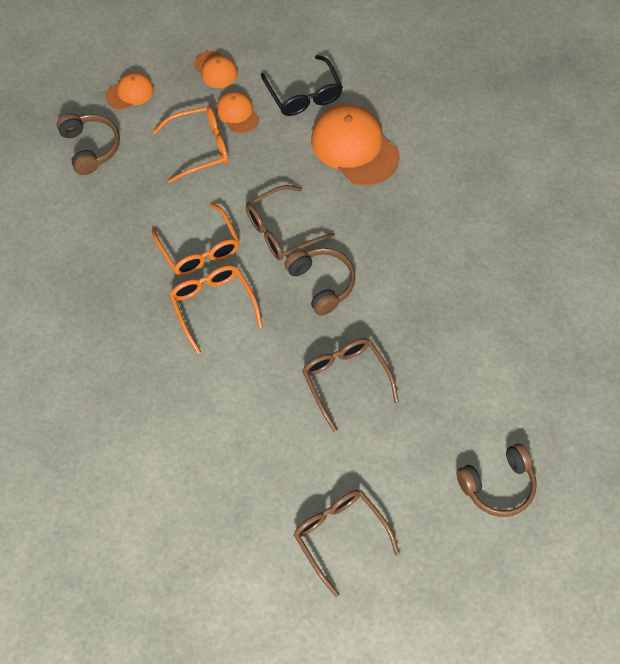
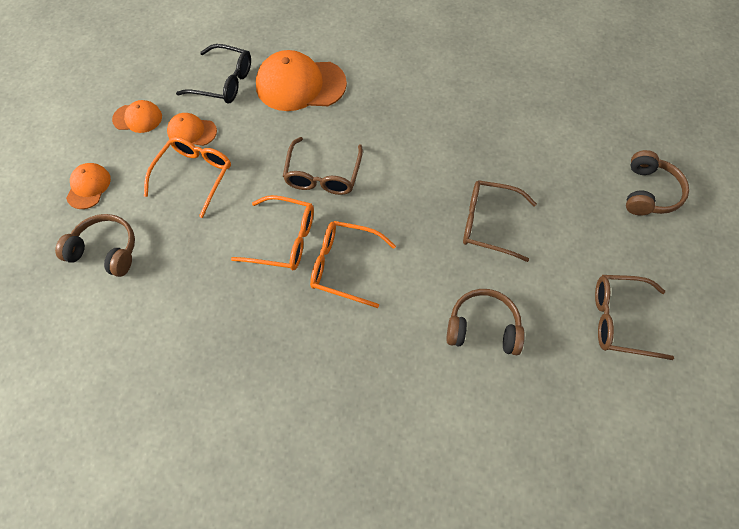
camera: 50 degrees left, 0 degrees up
(322, 283) = (393, 182): brown headphones -> brown headphones (483, 328)

